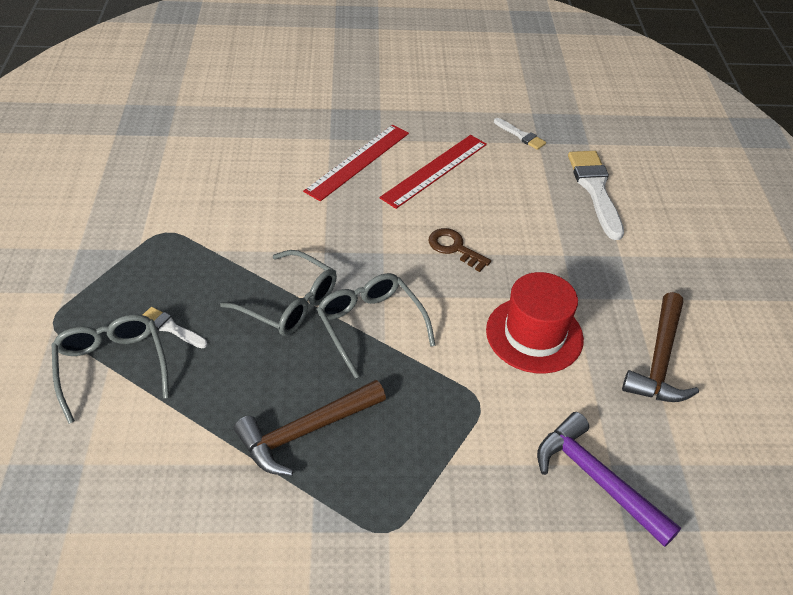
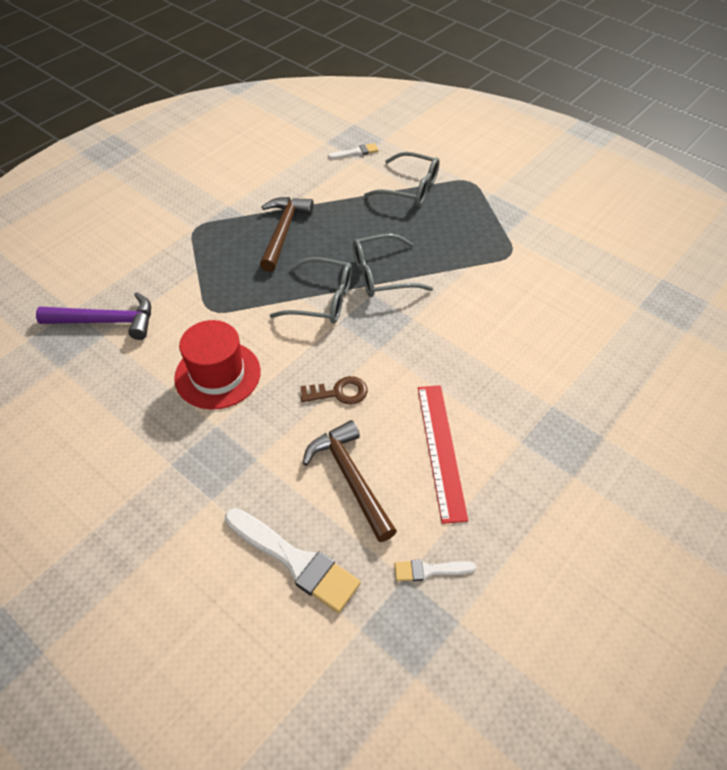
camera: 135 degrees right, 5 degrees up
(171, 328) = (416, 219): white brush -> white brush (356, 152)
(358, 161) = (501, 403): red ruler -> none
(659, 360) = (115, 426): brown hammer -> brown hammer (351, 478)

